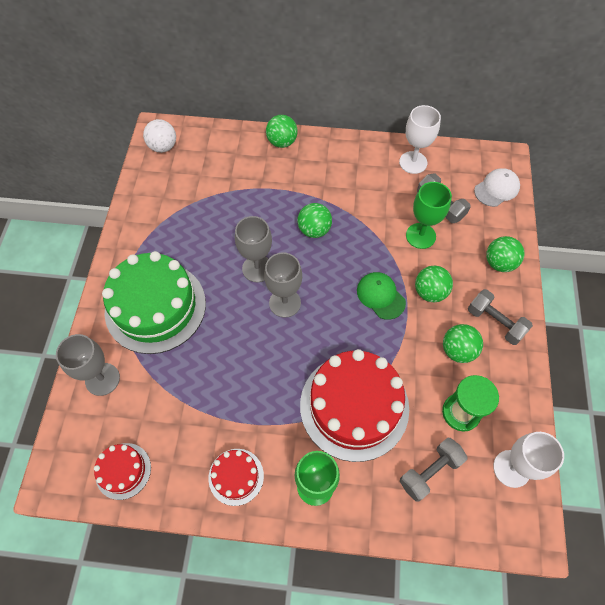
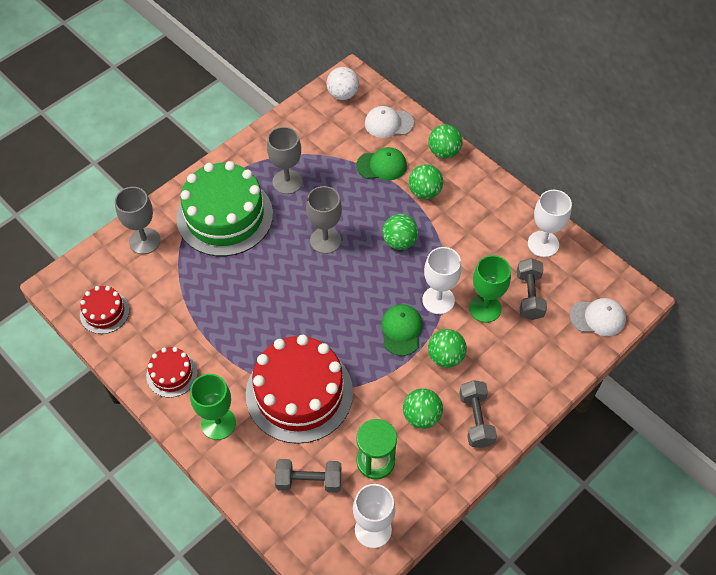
camera: 40 degrees right, 5 degrees down
(220, 147) = (388, 123): none -> white cap
(245, 181) = (382, 165): none -> green cap
(285, 303) = (321, 281): grey goblet -> grey goblet (287, 182)
(384, 253) = (438, 300): none -> white goblet
(499, 263) = (531, 378): green ball -> green ball (424, 192)

